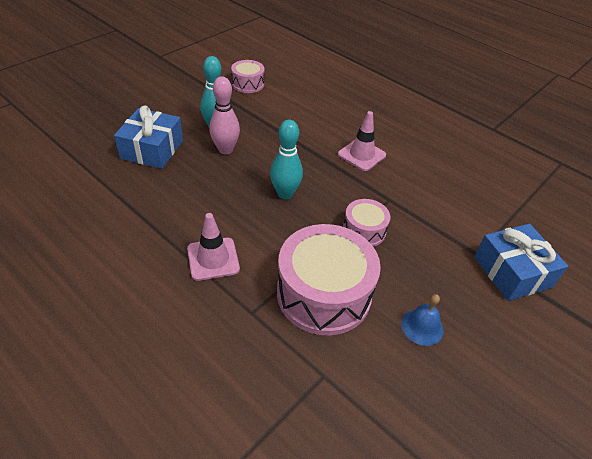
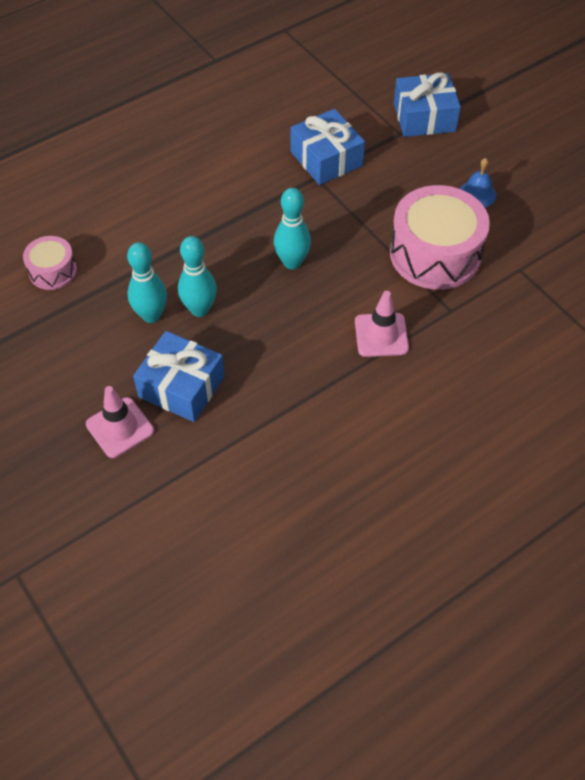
camera: 75 degrees left, 10 degrees up
(225, 149) = (199, 309): pink bowling pin -> turquoise bowling pin
(361, 155) = (238, 183): pink traffic cone -> pink traffic cone (120, 428)
(364, 230) = (358, 207): pink drum -> none
(415, 203) = (326, 159): none -> blue gift

